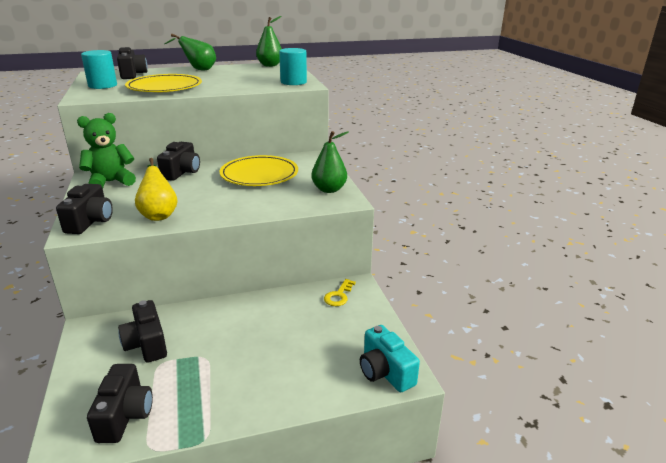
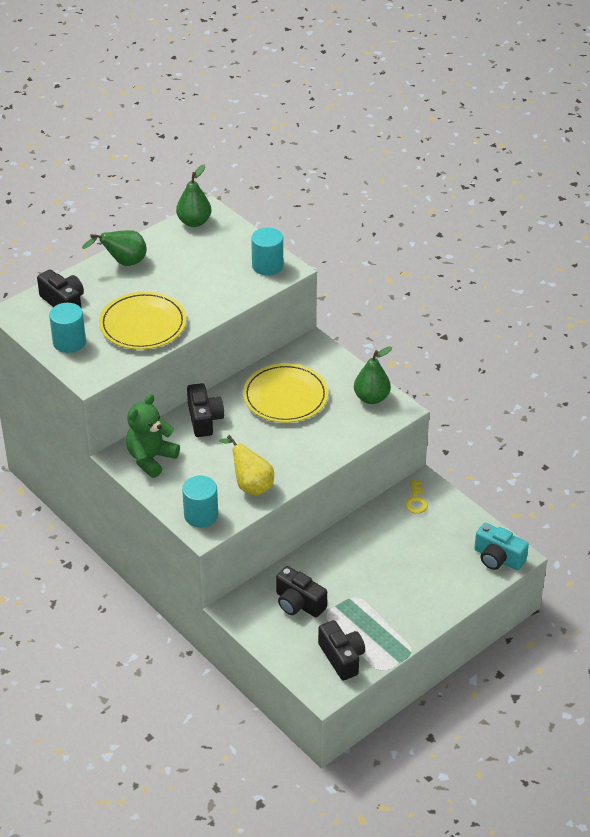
camera: 25 degrees left, 15 degrees up
(90, 221) = (201, 515): black camera -> turquoise cylinder

